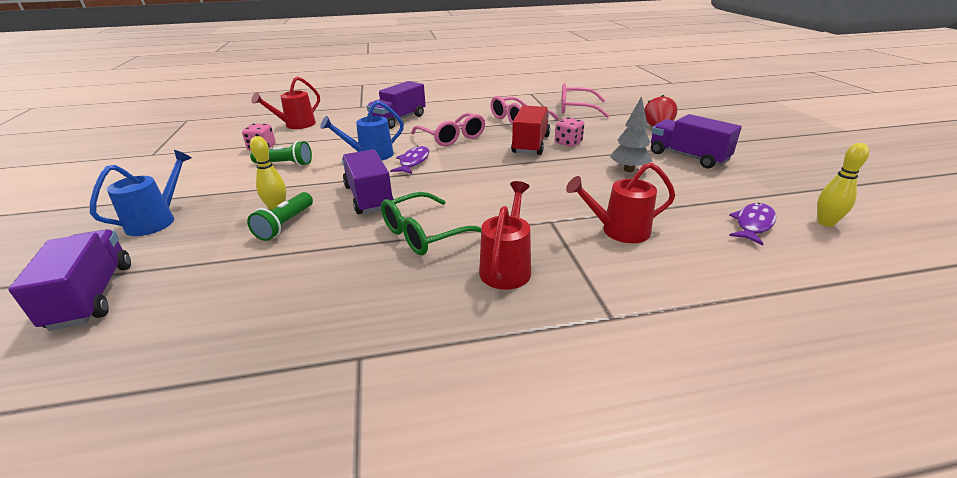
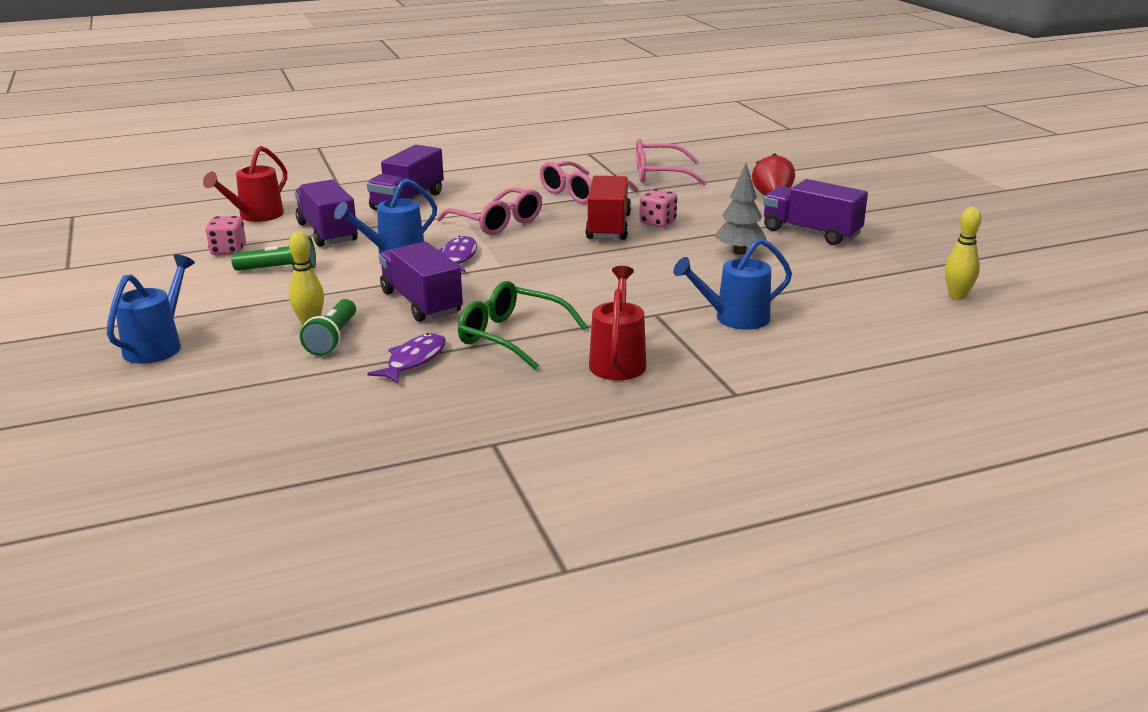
camera: 10 degrees left, 5 degrees down
(92, 296) = (153, 421): purple truck -> purple truck (327, 232)
(425, 234) = (511, 336): green glasses -> green glasses turned 75 degrees clockwise
(618, 231) = (734, 319): red watering can -> blue watering can
(753, 224) = (880, 302): purple fish -> purple fish (414, 360)

